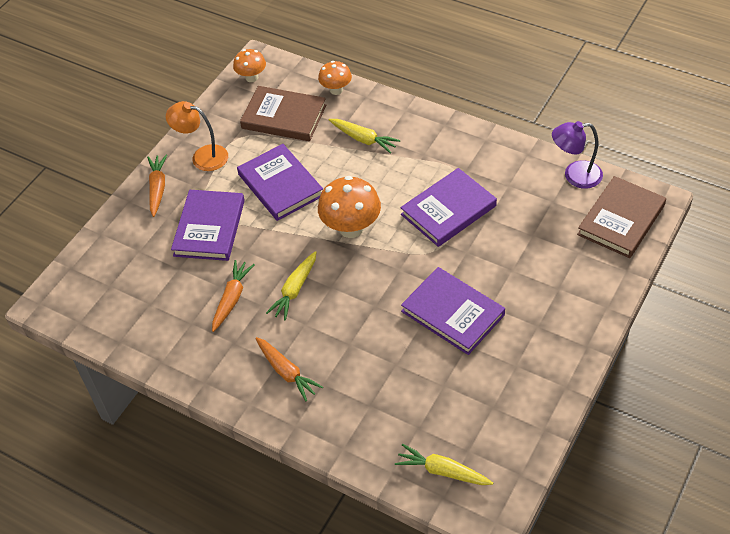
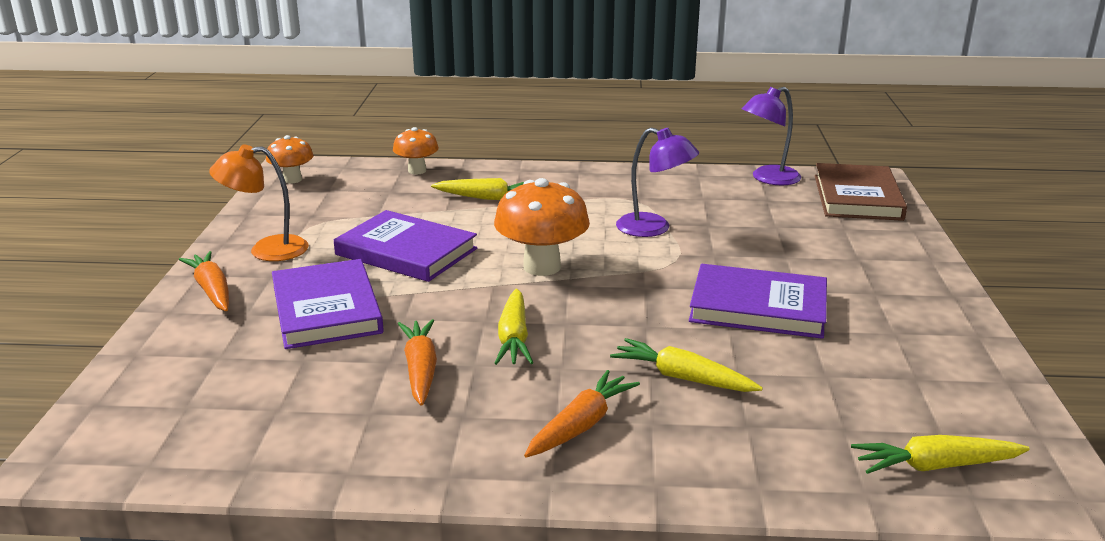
camera: 30 degrees left, 25 degrees down
(284, 117) = (363, 200): brown book -> none
(286, 372) = (581, 425): orange carrot -> orange carrot turned 75 degrees counterclockwise
(363, 357) = (683, 378): none -> yellow carrot
(448, 210) = (654, 228): purple book -> purple lamp

